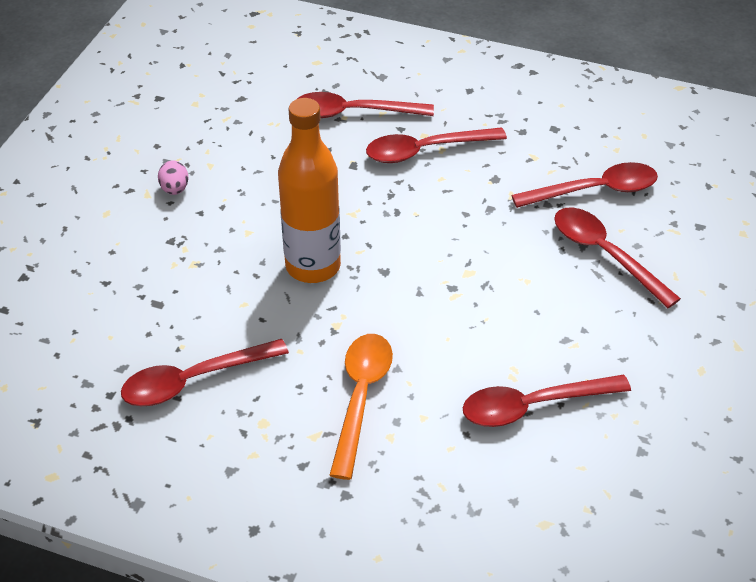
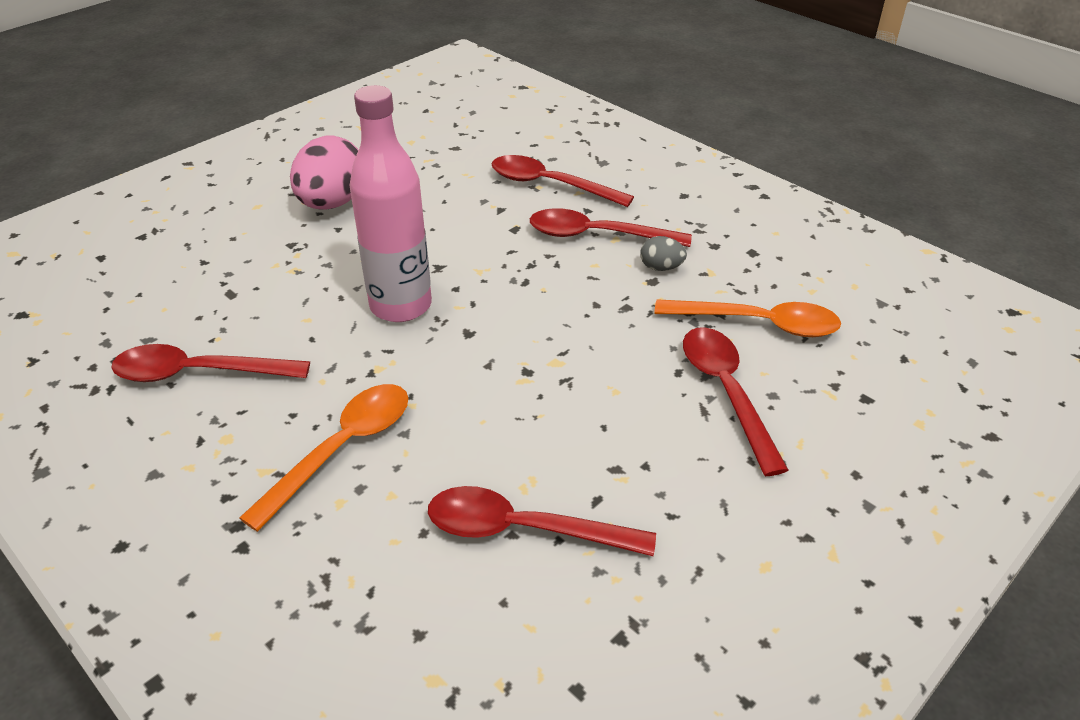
camera: 25 degrees right, 5 degrees down
(175, 189) = (332, 203): pink egg -> pink egg, size x2.15
(313, 266) = (401, 306): orange bottle -> pink bottle
(494, 164) = (661, 267): none -> grey egg
(595, 190) = (758, 323): red spoon -> orange spoon

